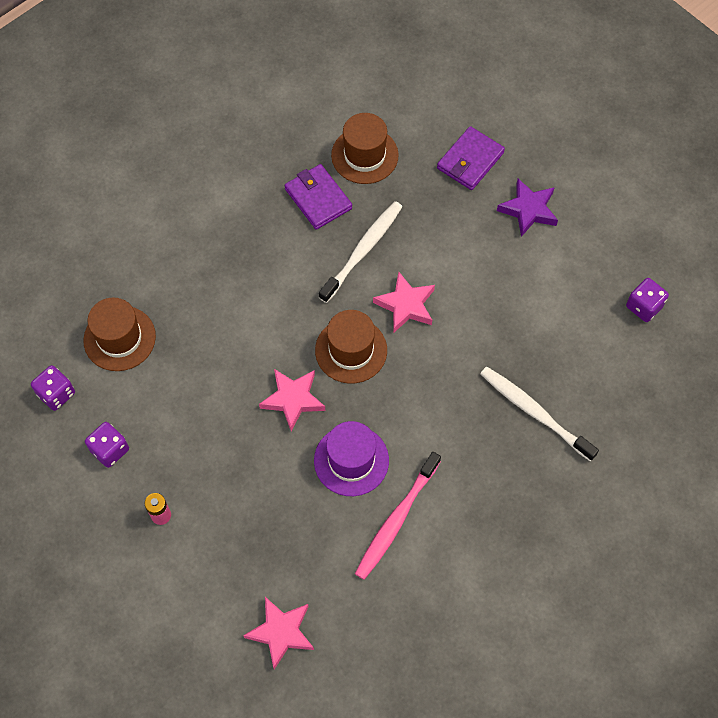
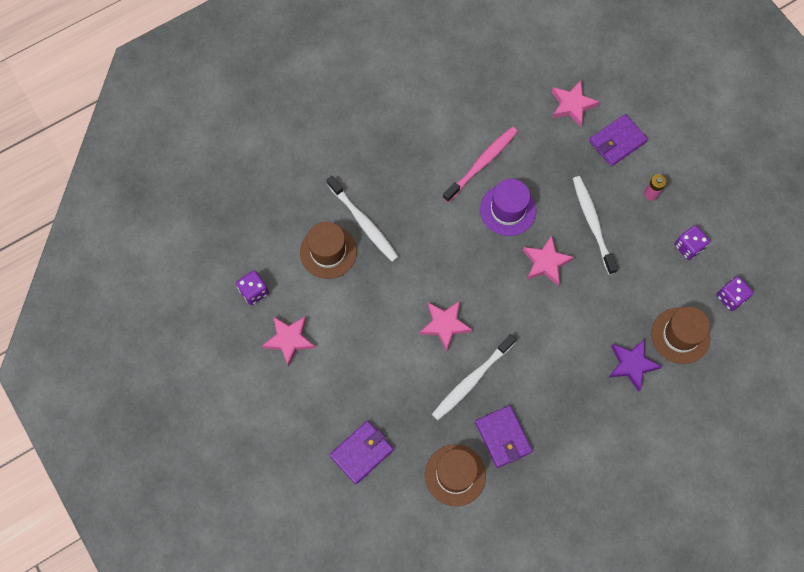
camera: 170 degrees left, 5 degrees up
(212, 585) = (617, 142): none -> purple wallet
(237, 461) = (592, 223): none -> white toothbrush
(351, 350) = (495, 294): brown hat -> brown hat (328, 252)
(528, 210) = (323, 394): purple star -> purple star (631, 365)
(584, 260) = (289, 340): none -> pink star

